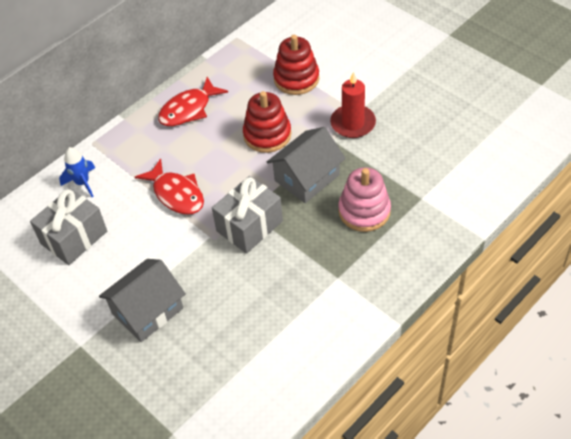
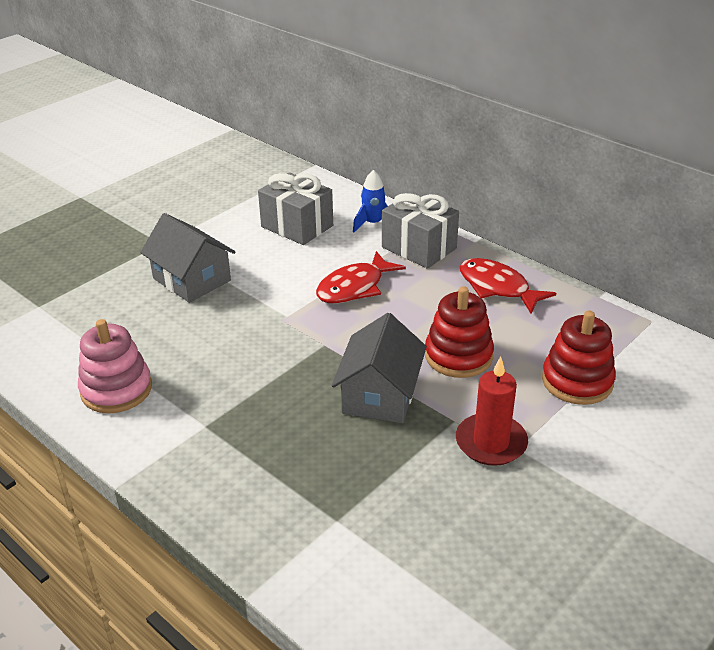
camera: 85 degrees right, 15 degrees down
(249, 226) = (299, 346): grey gift -> grey gift (419, 248)
(306, 177) = (380, 395): grey house -> grey house turned 60 degrees clockwise
(364, 211) = (315, 453): pink stacking toy -> pink stacking toy (116, 389)

